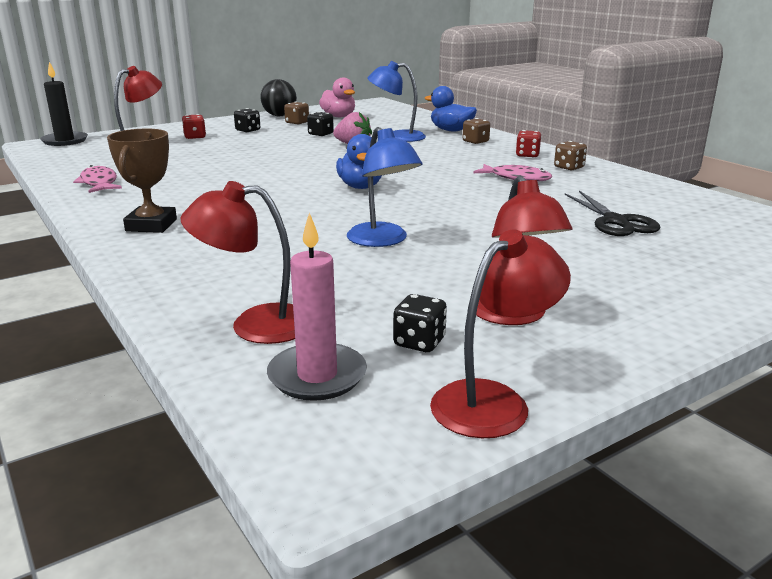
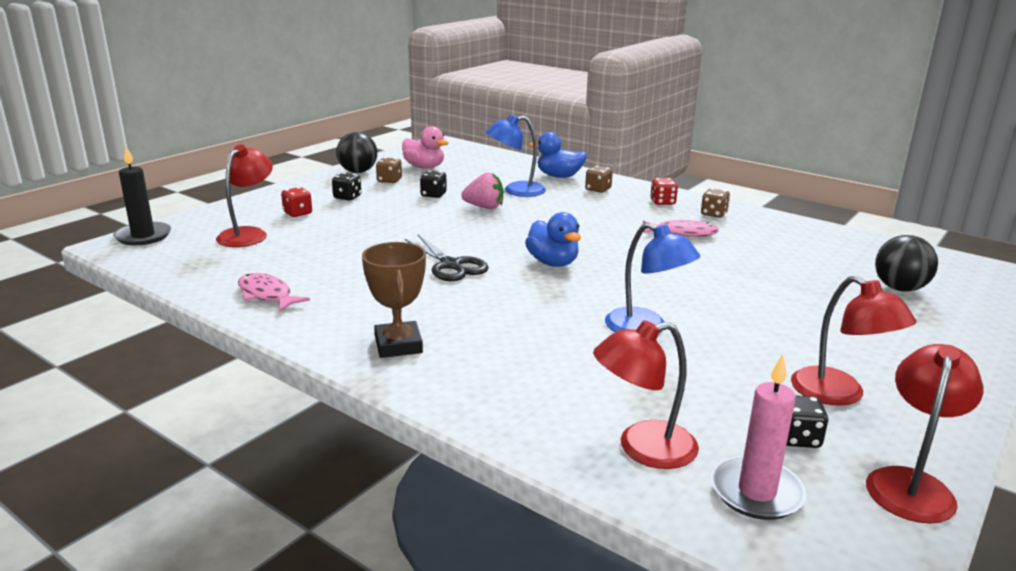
camera: 20 degrees left, 0 degrees up
(615, 221) = (813, 275): black scissors -> black scissors (450, 265)
(703, 243) = (899, 288): none -> black ball

